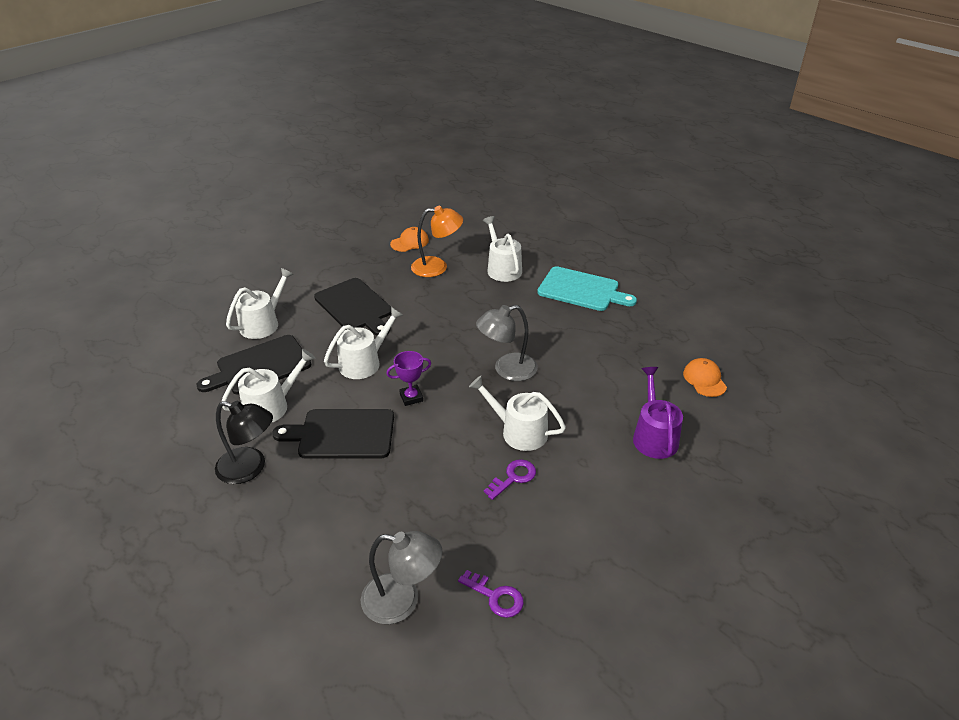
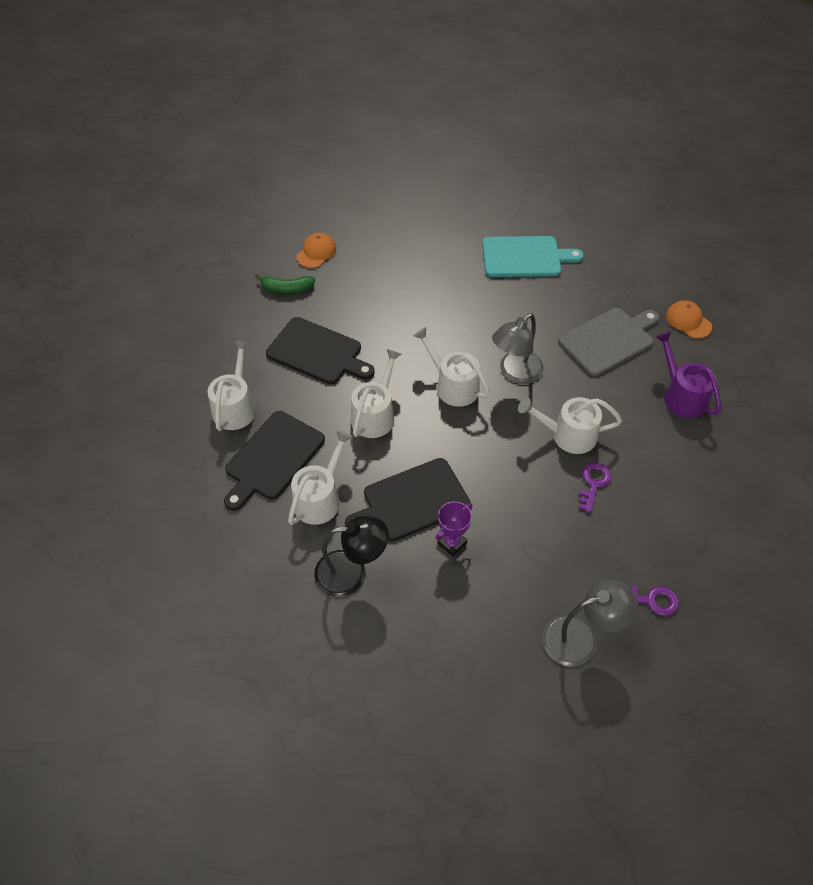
camera: 25 degrees left, 15 degrees up
(367, 259) = (286, 288): none -> green banana
(411, 397) = (448, 436): purple trophy -> purple trophy (452, 543)
(437, 267) = (367, 275): orange lamp -> none
(502, 268) = (434, 256): white watering can -> white watering can (453, 386)
(613, 371) = (609, 340): none -> grey cutting board

